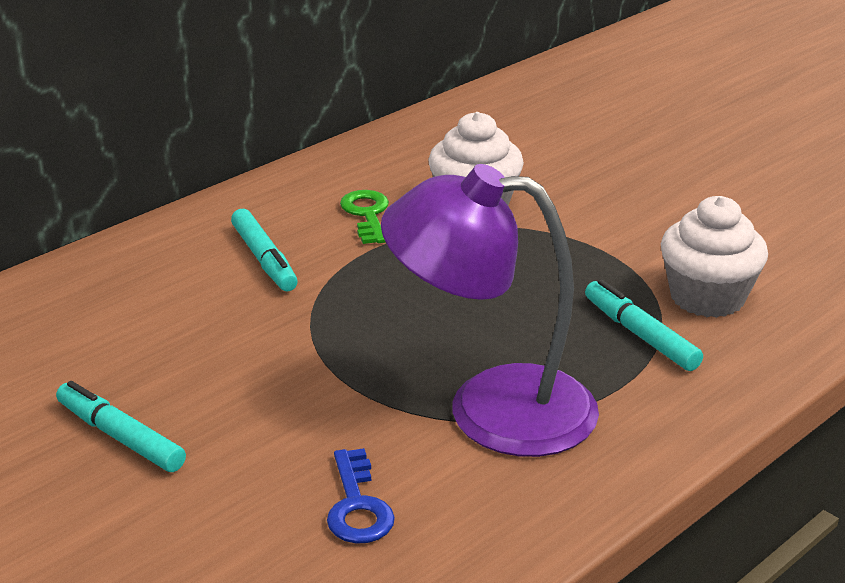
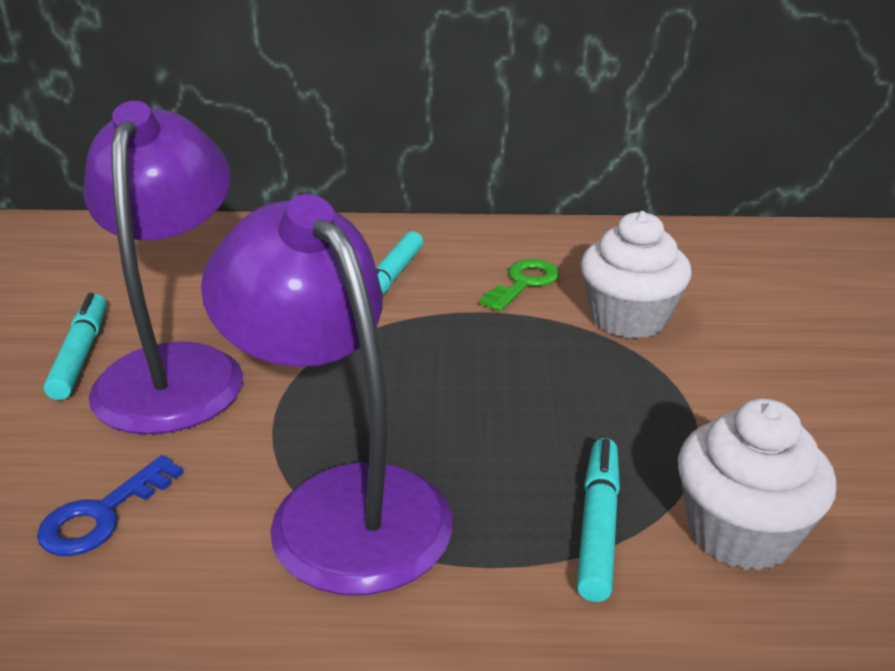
camera: 45 degrees right, 0 degrees up
(223, 402) = (176, 369): none -> purple lamp

